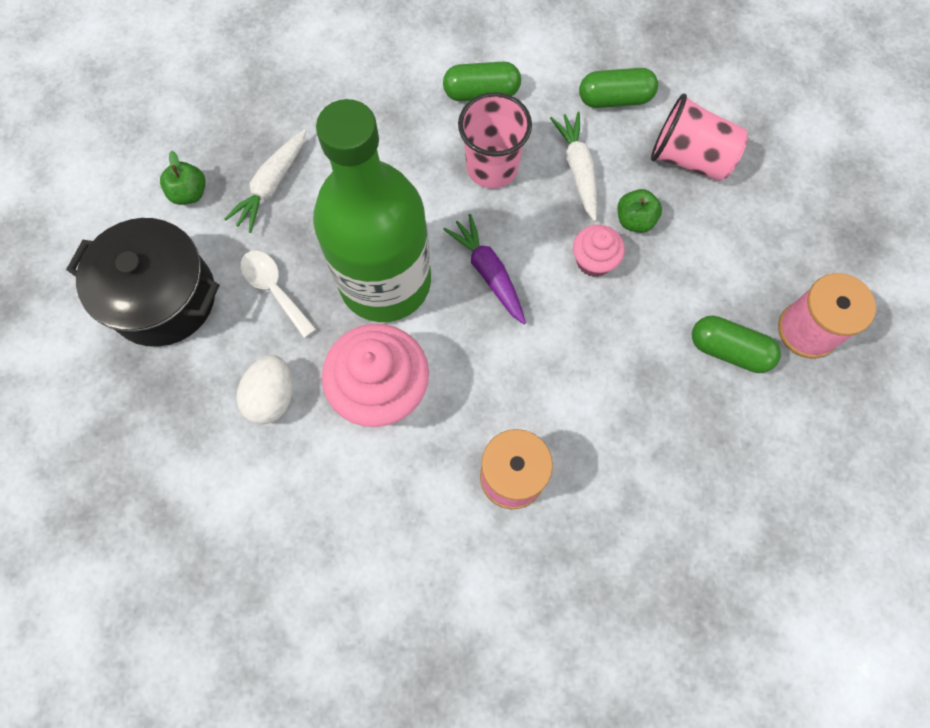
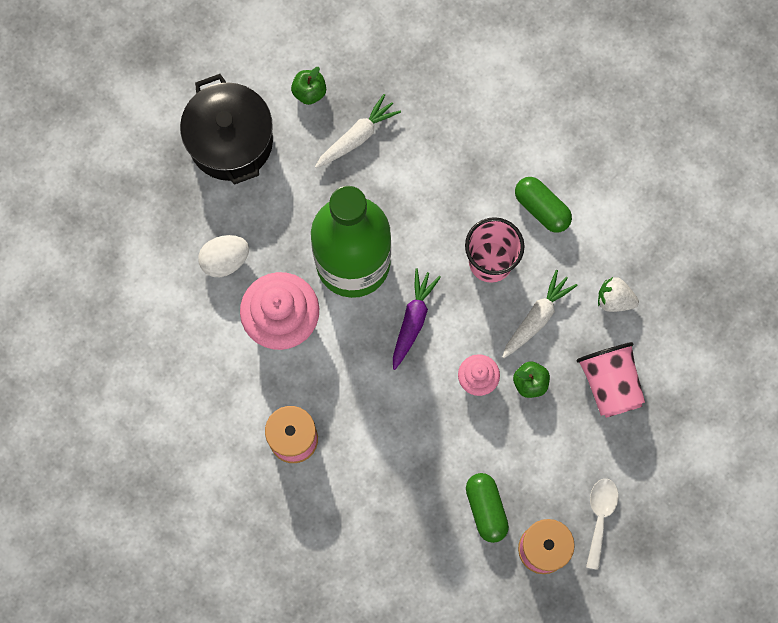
camera: 50 degrees right, 5 degrees up
(271, 186) = (357, 136): white carrot -> white carrot turned 150 degrees clockwise
(274, 289) = (291, 201): white spoon -> white spoon (600, 517)
(615, 99) = (614, 299): green capsule -> white strawberry

